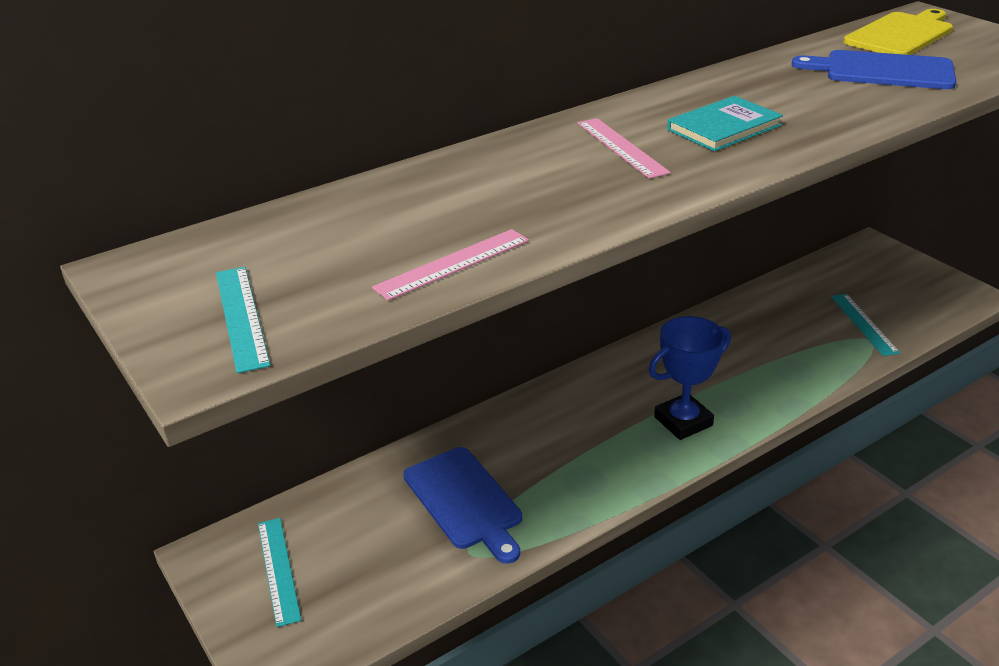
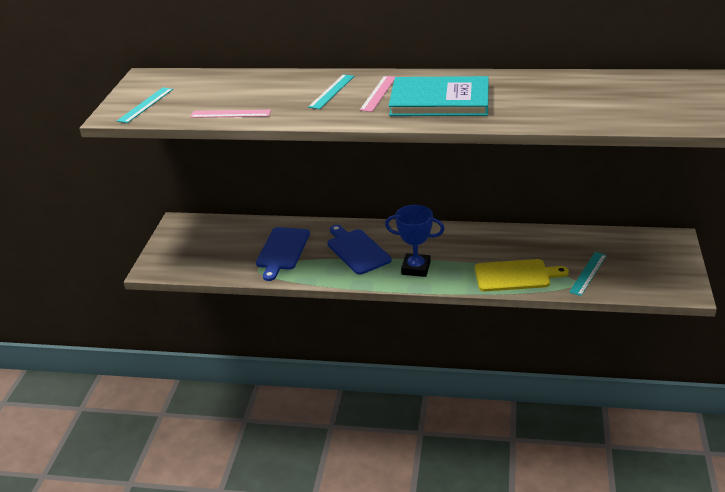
camera: 45 degrees right, 0 degrees up
(278, 570) = (191, 239): turquoise ruler -> turquoise ruler (331, 91)
(723, 127) = (439, 101): turquoise book -> turquoise book, size x1.72
(882, 71) = (587, 101): blue cutting board -> blue cutting board (357, 250)
(901, 34) = (653, 85): yellow cutting board -> yellow cutting board (515, 276)

